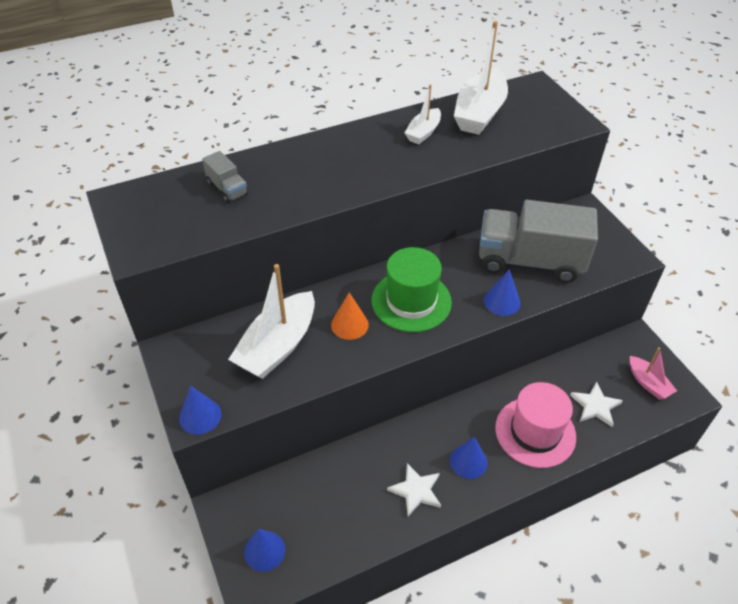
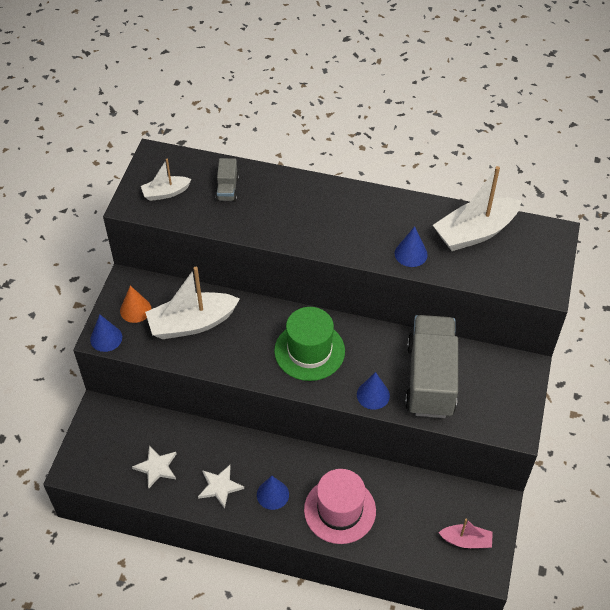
camera: 40 degrees right, 5 degrees up
(264, 551) = (98, 453): blue cone -> blue cone (411, 254)
(349, 324) = (251, 340): orange cone -> orange cone (135, 310)
(423, 132) = (410, 224): white boat -> white boat (166, 193)
(529, 261) = (430, 379): grey truck -> grey truck turned 45 degrees clockwise
(595, 406) = (405, 526): white star -> white star (156, 467)
(648, 383) = (466, 541): pink boat -> pink boat turned 90 degrees counterclockwise

